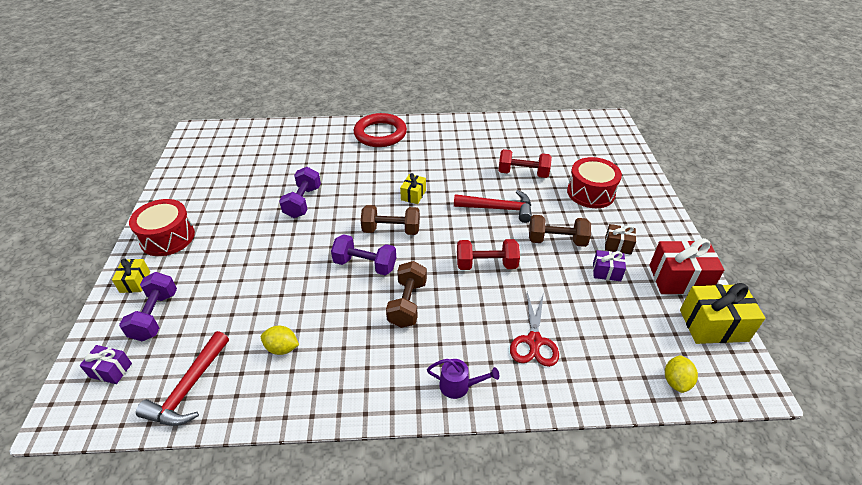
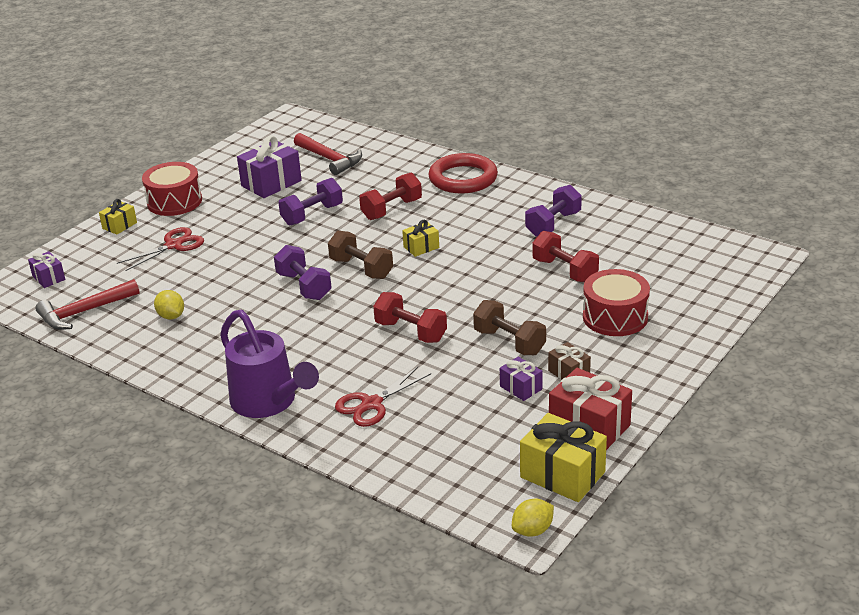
camera: 40 degrees right, 10 degrees down
(155, 316) = (110, 255): purple dumbbell -> purple dumbbell (553, 224)
(210, 278) = (173, 245): none -> red scissors
(239, 189) = (271, 183): none -> purple gift
(358, 175) = (391, 209): none -> red dumbbell
(407, 304) = (302, 330): brown dumbbell -> none
(459, 386) = (269, 402): purple watering can -> purple watering can, size x2.11
(498, 209) = (490, 292): red hammer -> red hammer (329, 159)
(676, 381) = (456, 491): yellow lemon -> yellow lemon (532, 530)

